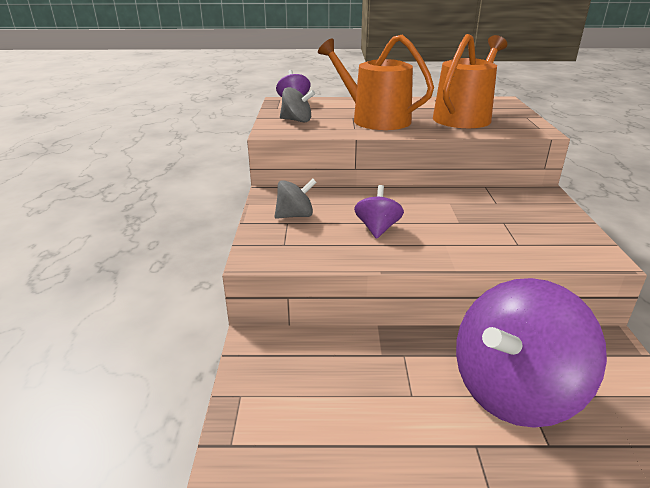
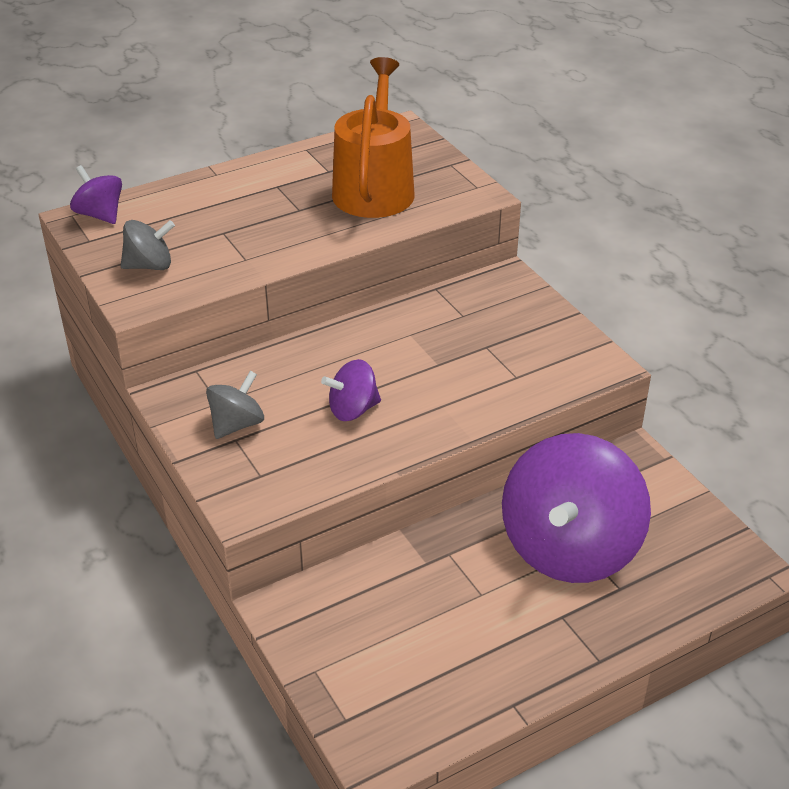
camera: 30 degrees left, 10 degrees up
(374, 119) = (258, 229): orange watering can -> none
(377, 229) = (353, 409): purple spinning top -> purple spinning top turned 90 degrees counterclockwise

